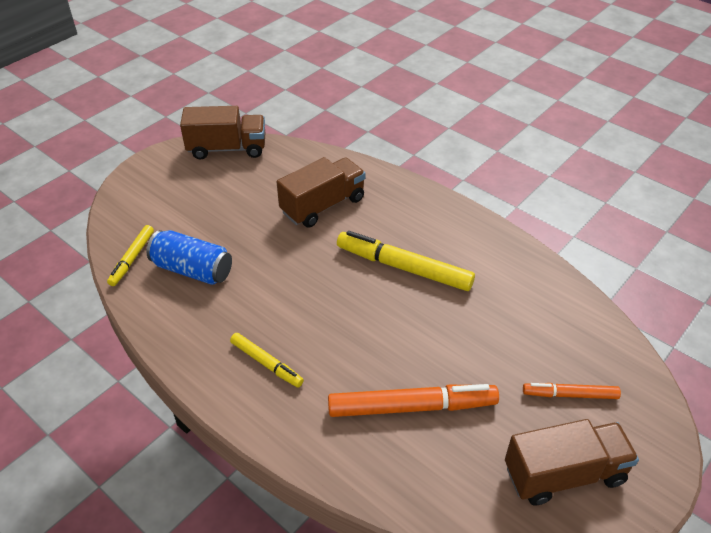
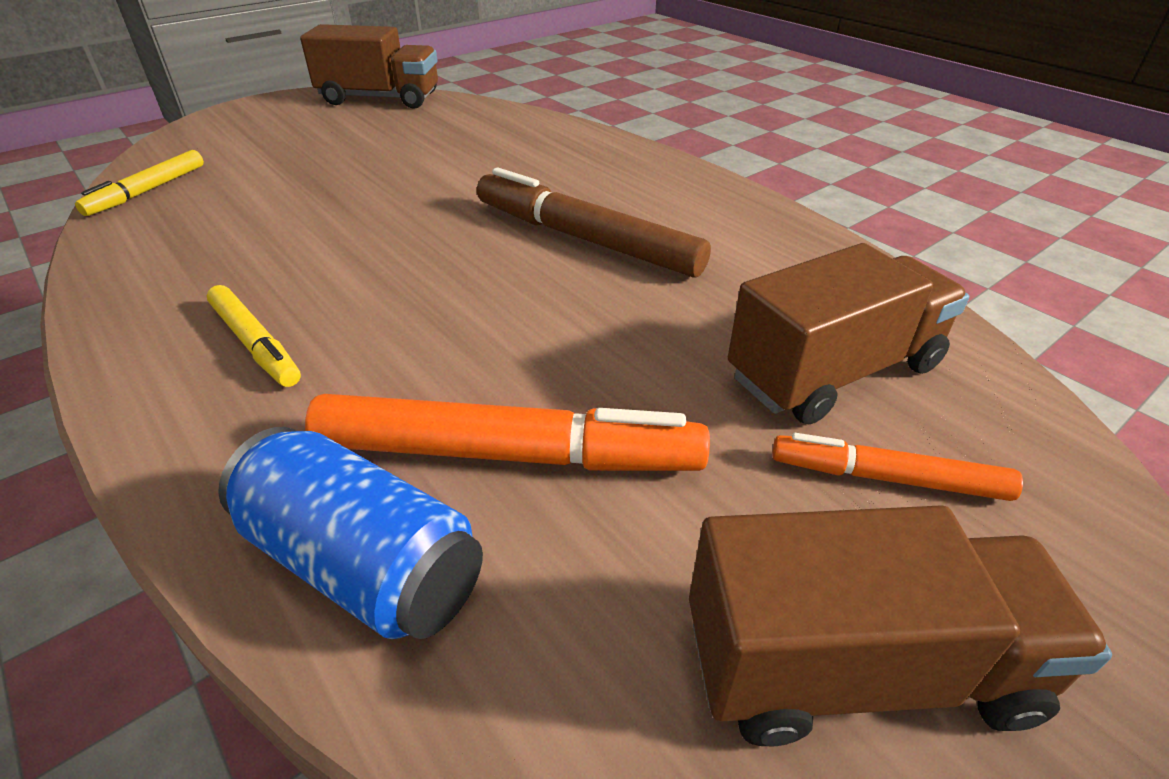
camera: 10 degrees right, 5 degrees down
(192, 270) = (228, 211): blue can -> blue can (363, 563)
(323, 206) = (485, 160): brown truck -> brown truck (834, 372)
(403, 268) = (585, 239): yellow marker -> brown marker

